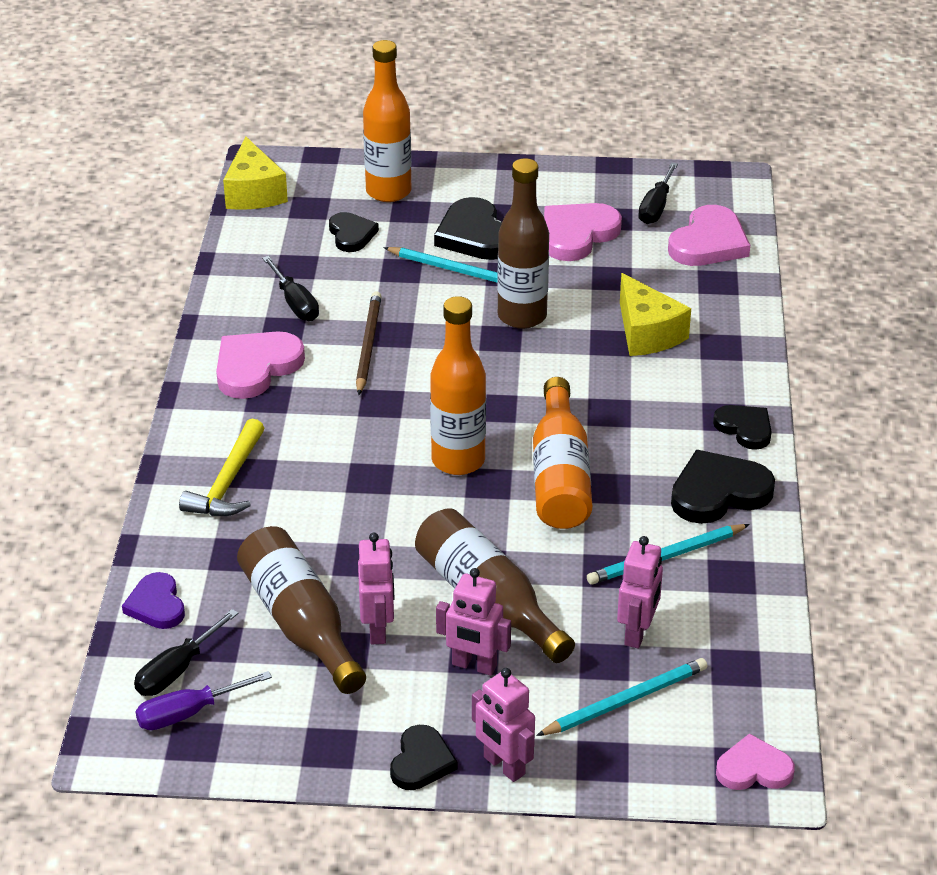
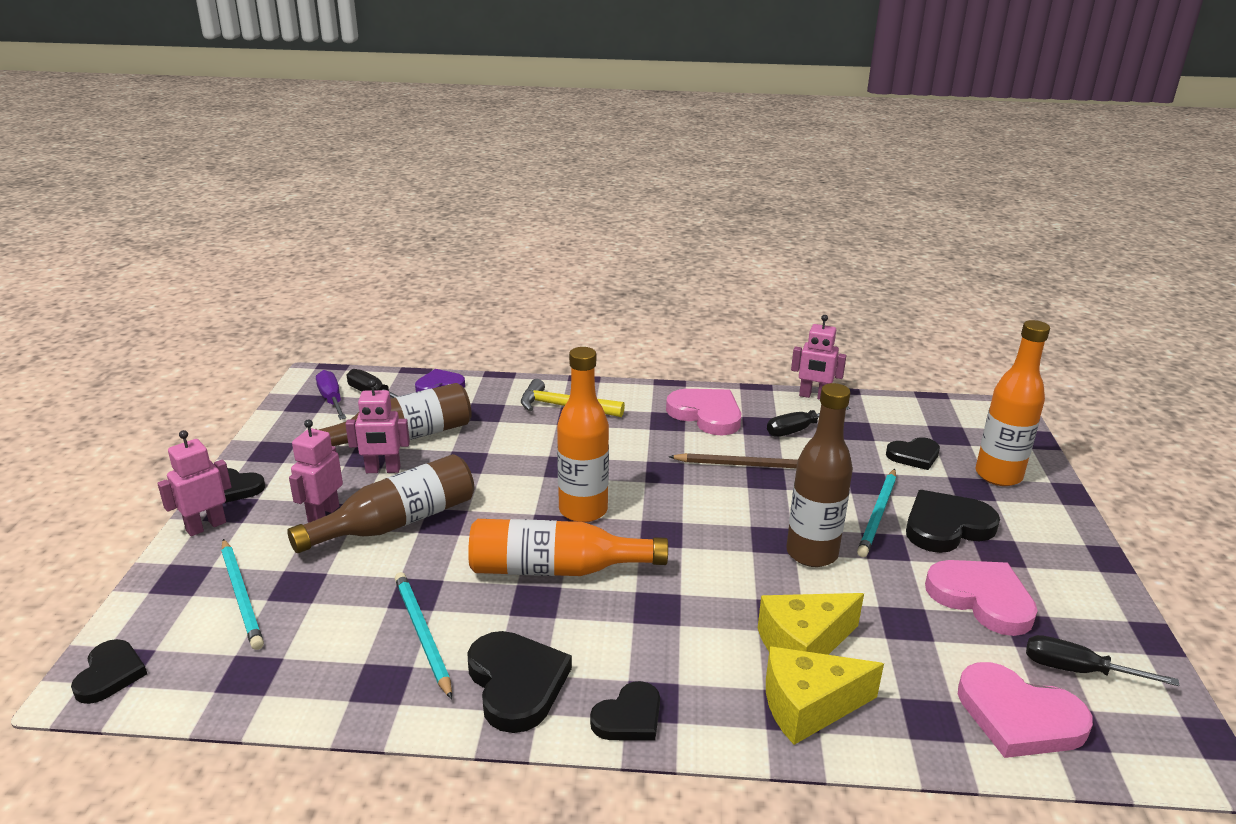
camera: 90 degrees right, 10 degrees down
(253, 192) = (956, 408): yellow cheese -> yellow cheese (808, 706)
(637, 633) = (323, 608): pink robot -> pink robot (814, 396)
(753, 769) = (110, 674): pink heart -> black heart

